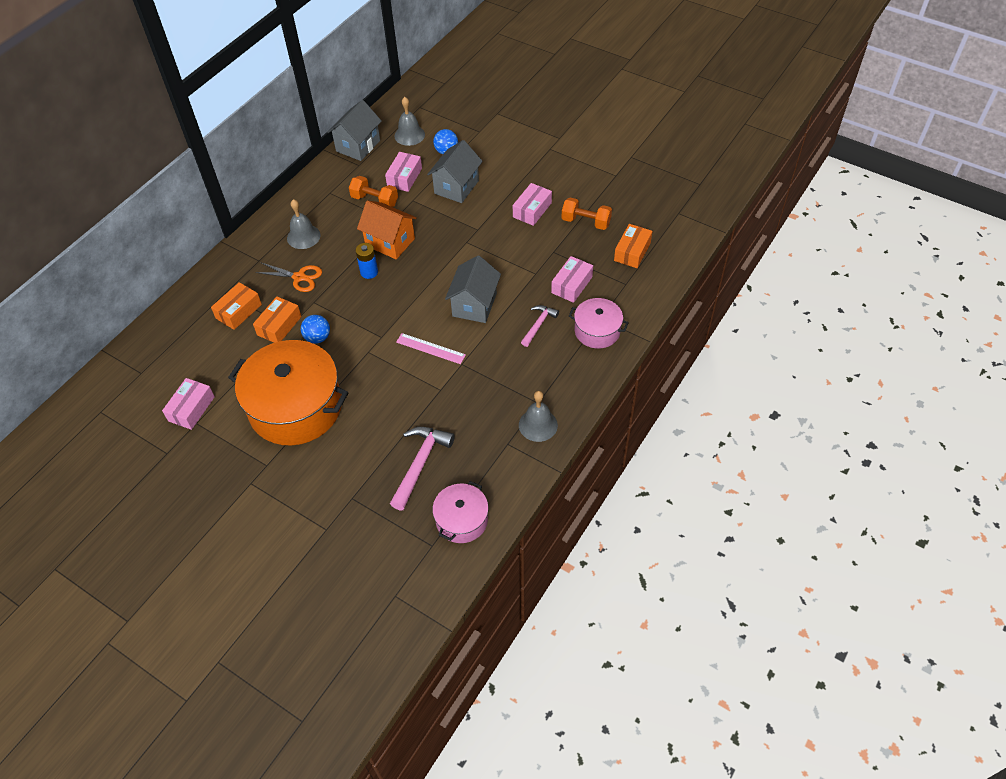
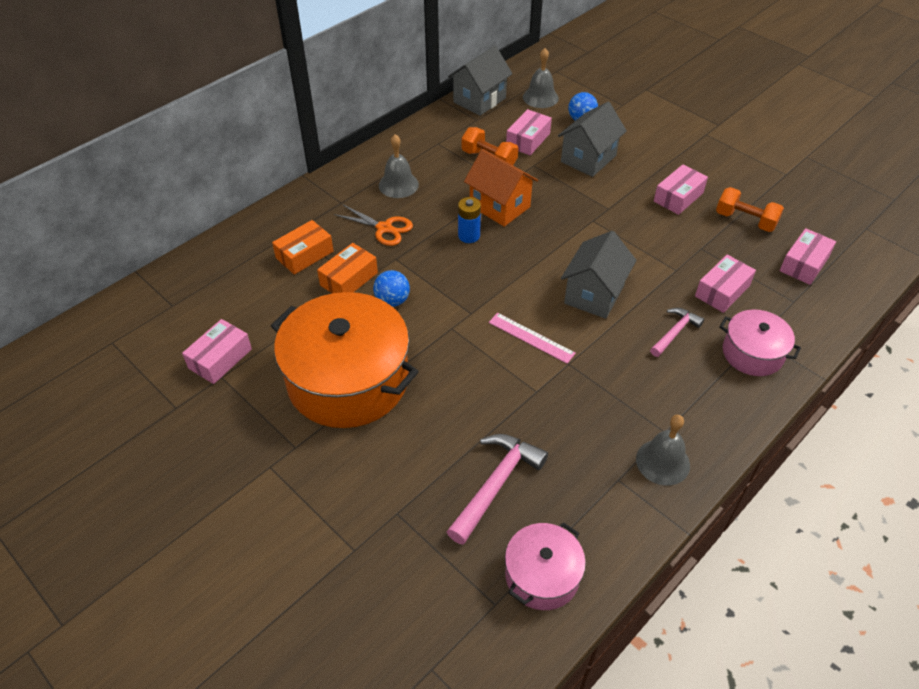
camera: 10 degrees right, 5 degrees down
(632, 251) = (804, 264): orange box -> pink box

